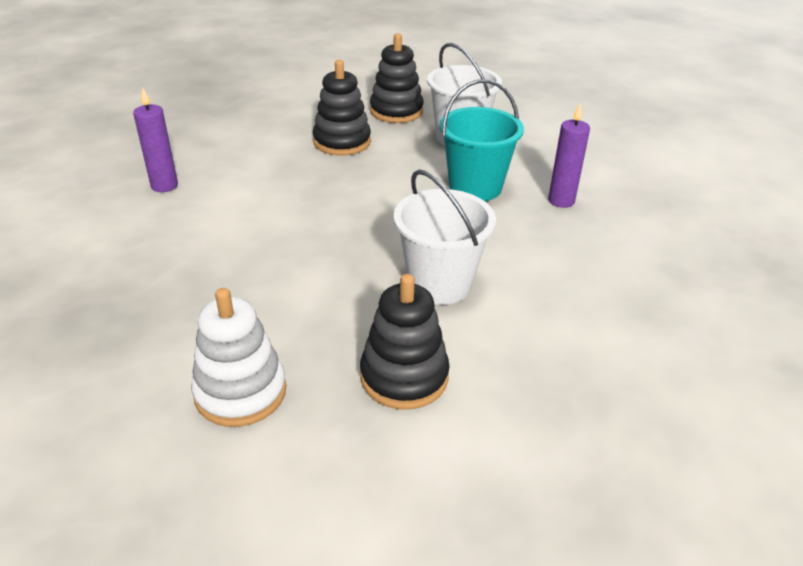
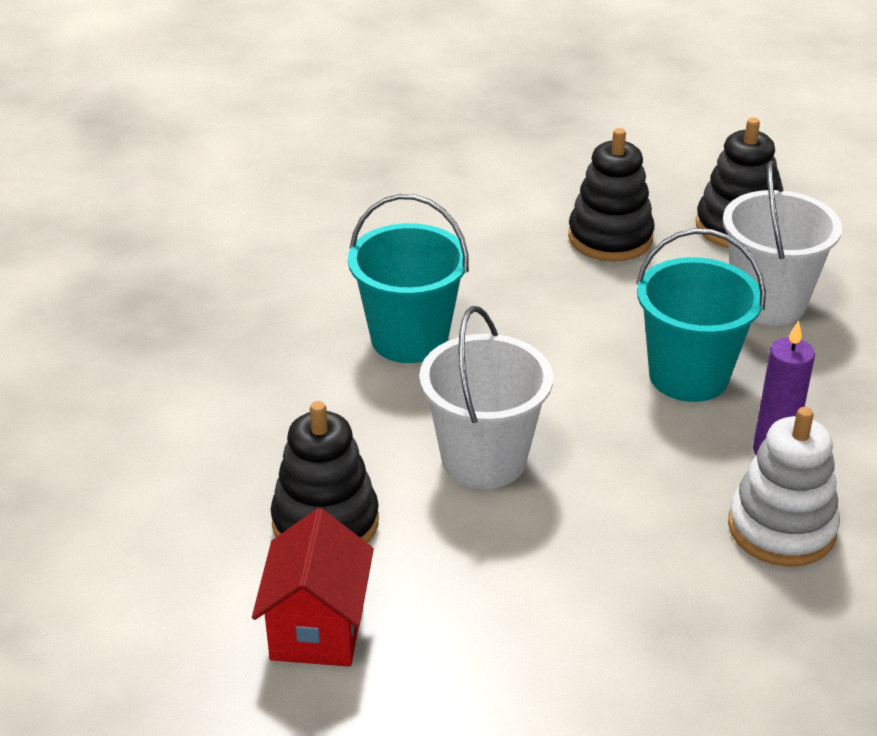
camera: 45 degrees right, 0 degrees up
(164, 186) = (359, 202): purple candle -> none
(240, 392) = (182, 446): white stacking toy -> white stacking toy (781, 528)
(304, 244) = (409, 339): none -> turquoise bucket
(492, 444) = (317, 628): none -> red house

